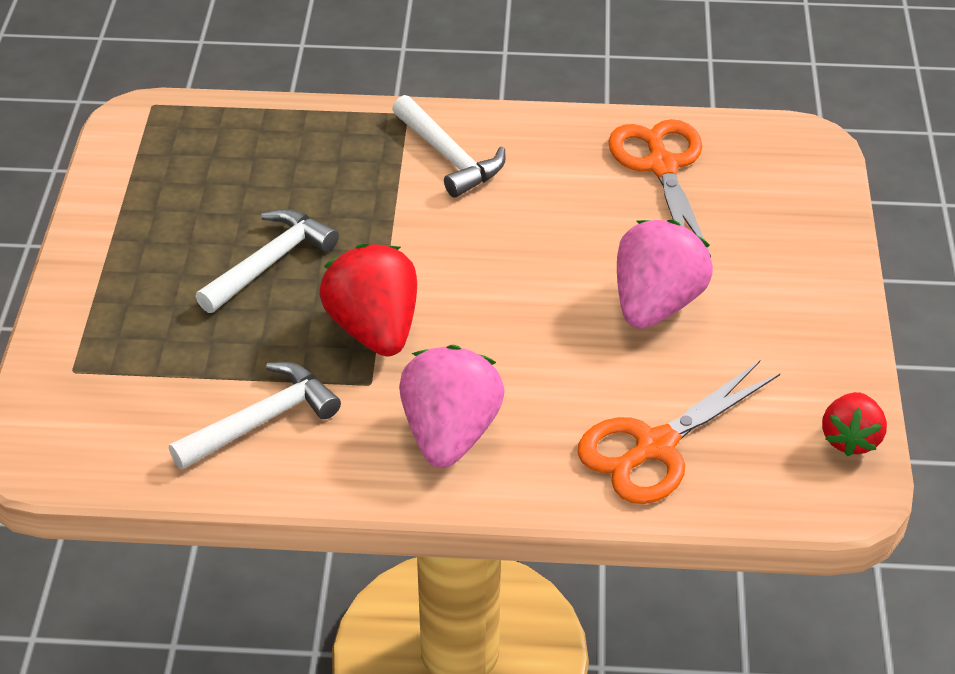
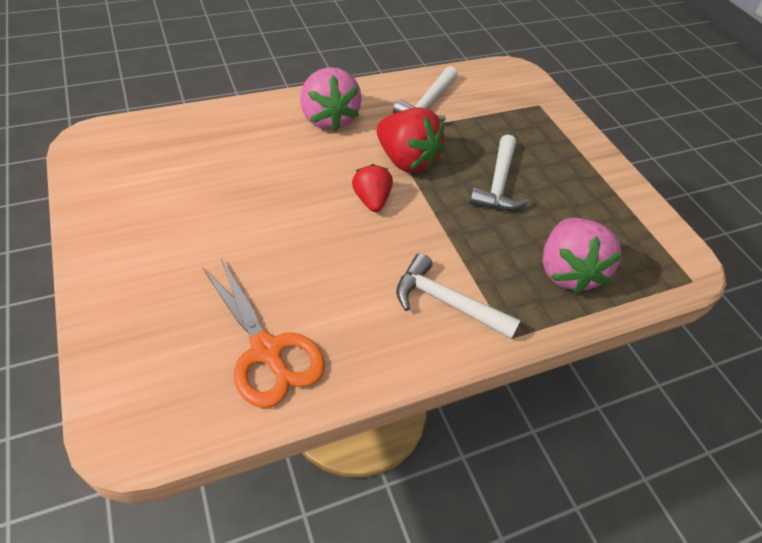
camera: 150 degrees right, 5 degrees up
(655, 447) = (210, 137): orange scissors -> none
(656, 304) = (235, 222): pink strawberry -> pink strawberry (567, 271)
(850, 439) = (86, 167): red strawberry -> red strawberry (371, 200)

